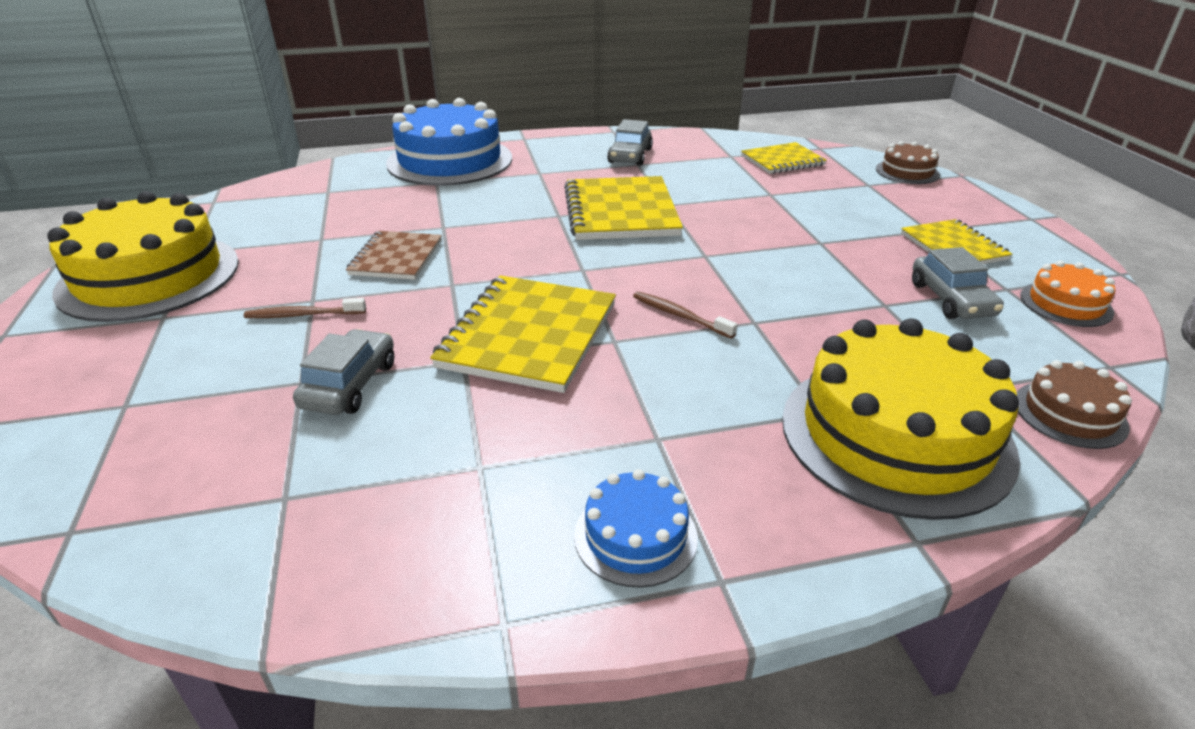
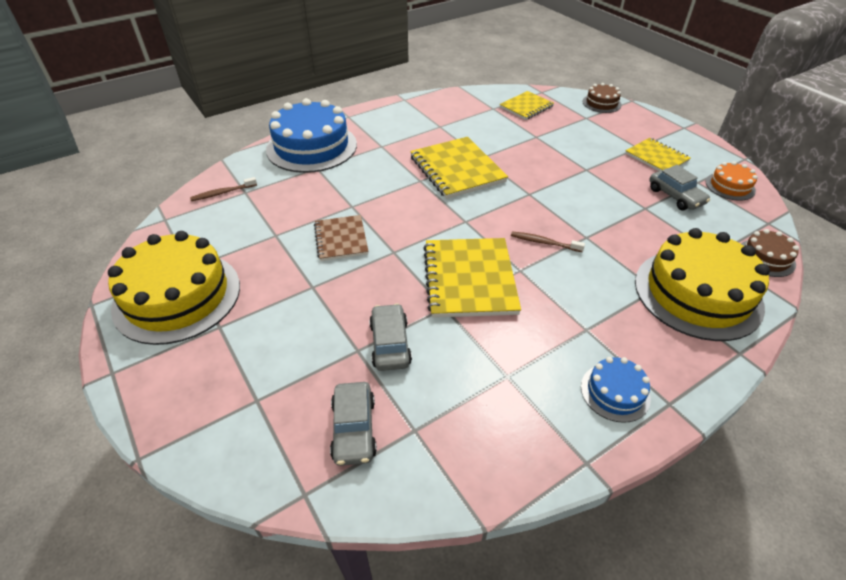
camera: 20 degrees left, 10 degrees up
(303, 315) = (316, 300): brown toothbrush -> brown toothbrush (223, 193)
(630, 156) = (430, 120): grey car -> grey car (354, 429)

